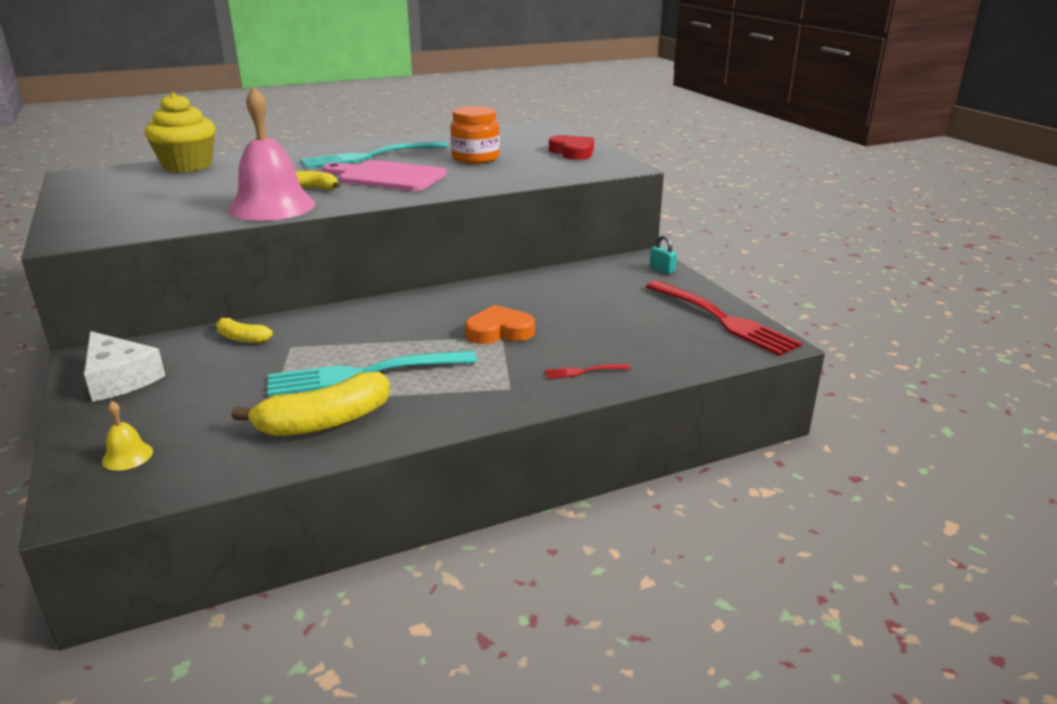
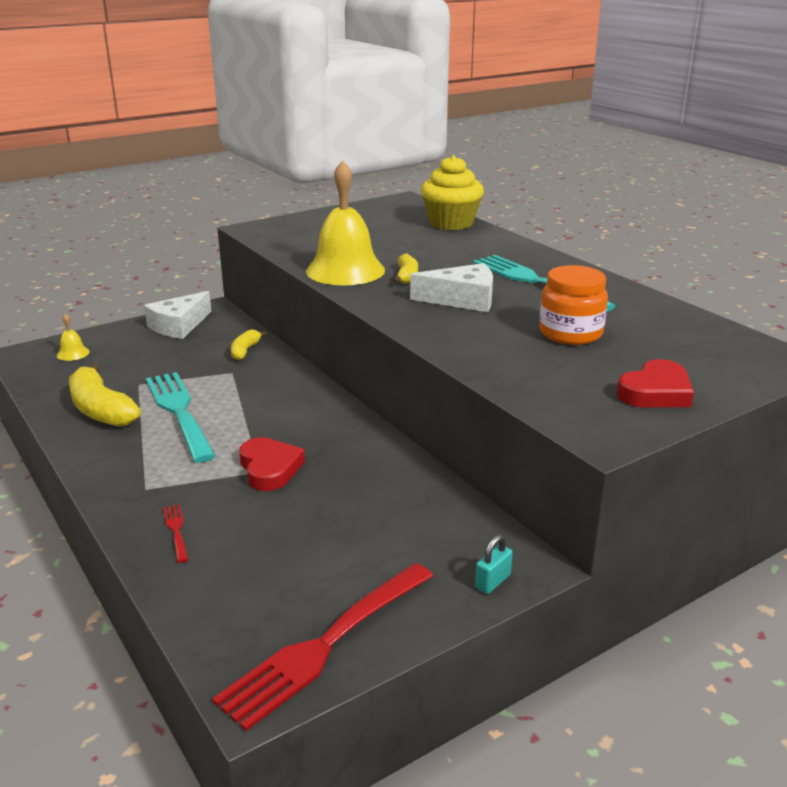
camera: 80 degrees right, 0 degrees up
(272, 206) = (345, 270): pink bell -> yellow bell
(387, 177) = (462, 300): pink cutting board -> white cheese
(499, 331) = (269, 468): orange heart -> red heart

